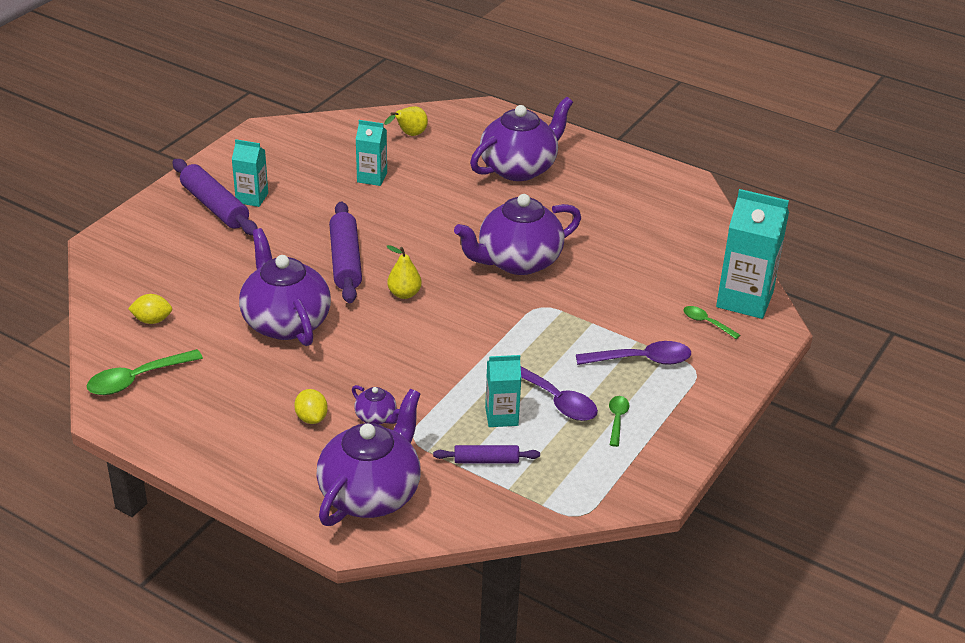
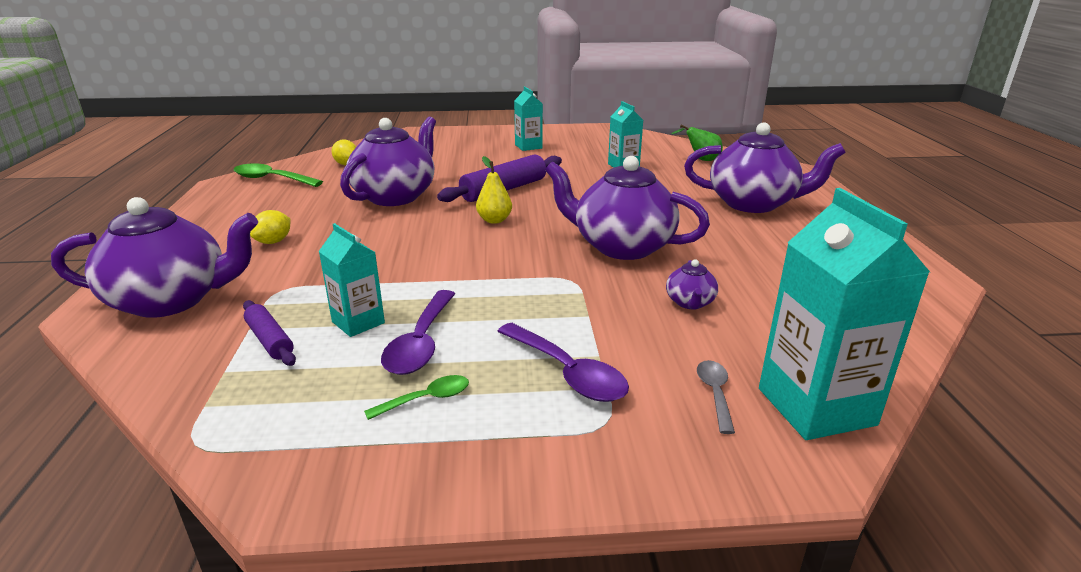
camera: 55 degrees right, 10 degrees down
(215, 206) = (500, 142): purple rolling pin -> none
(376, 417) = (298, 265): purple teapot -> purple teapot (690, 303)
(409, 135) = (701, 160): yellow pear -> green pear
(706, 323) = (715, 393): green spoon -> grey spoon

